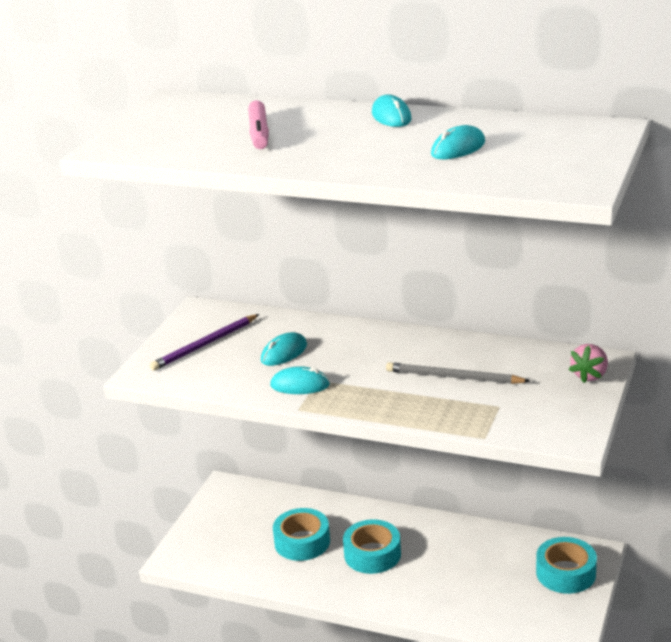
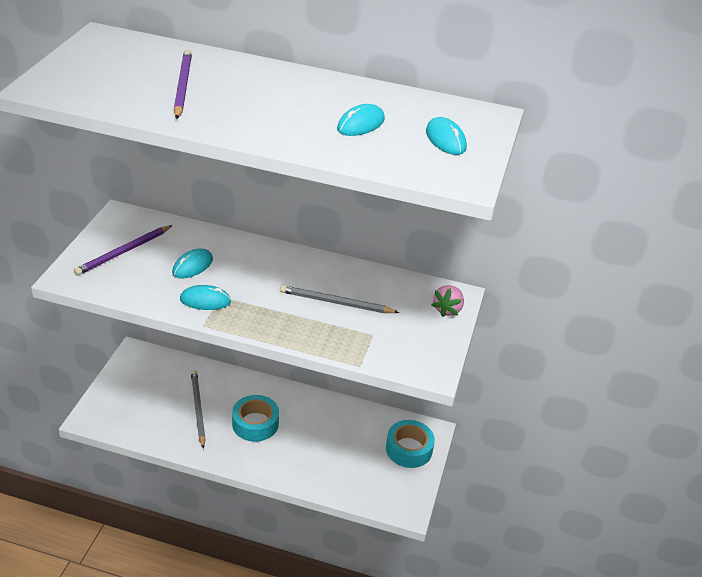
camera: 10 degrees left, 10 degrees up
(259, 133) = (182, 86): pink marker -> purple pencil
(302, 542) = (198, 409): turquoise tape -> grey pencil
(391, 116) = (302, 80): turquoise mouse -> turquoise mouse (445, 140)

